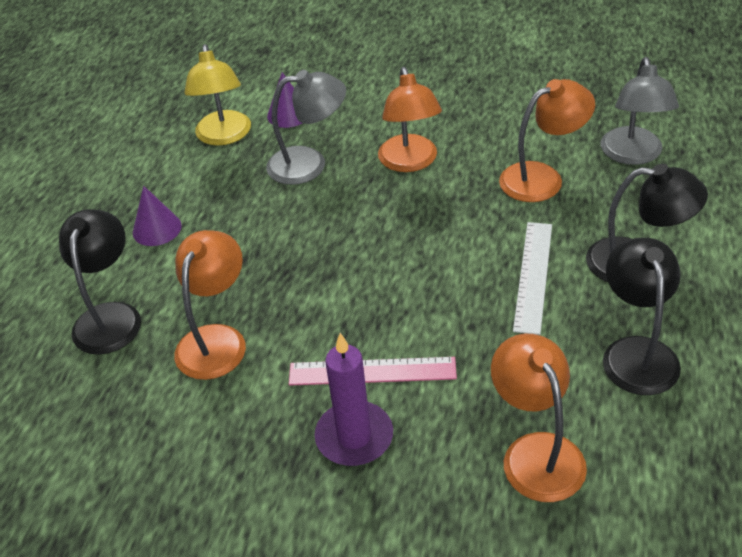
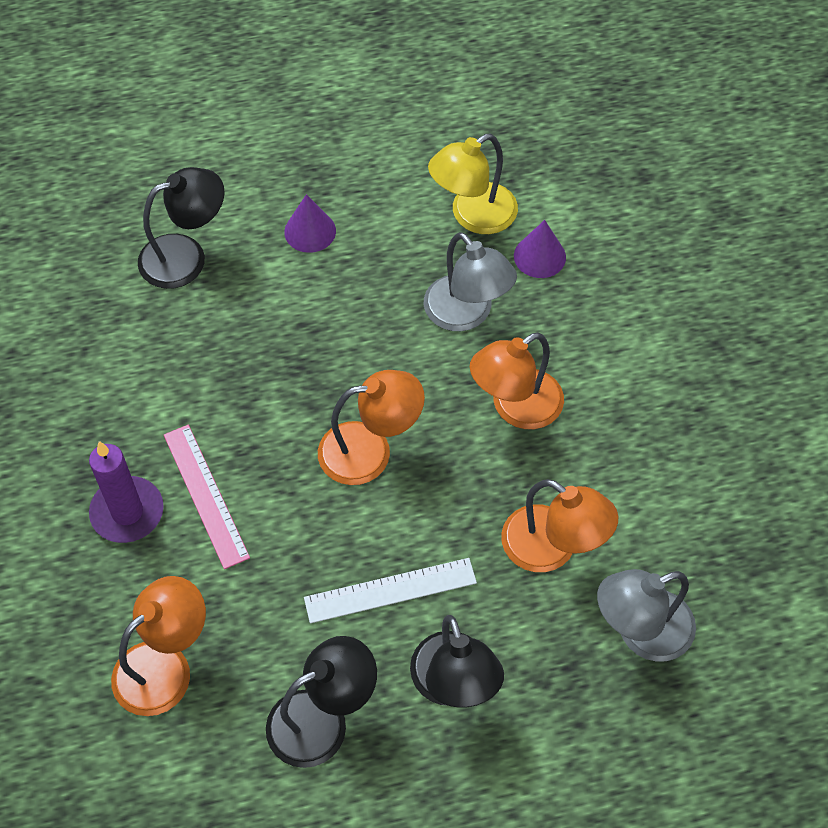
camera: 60 degrees right, 15 degrees up
(216, 339) = (193, 353): orange lamp -> orange lamp (370, 451)

